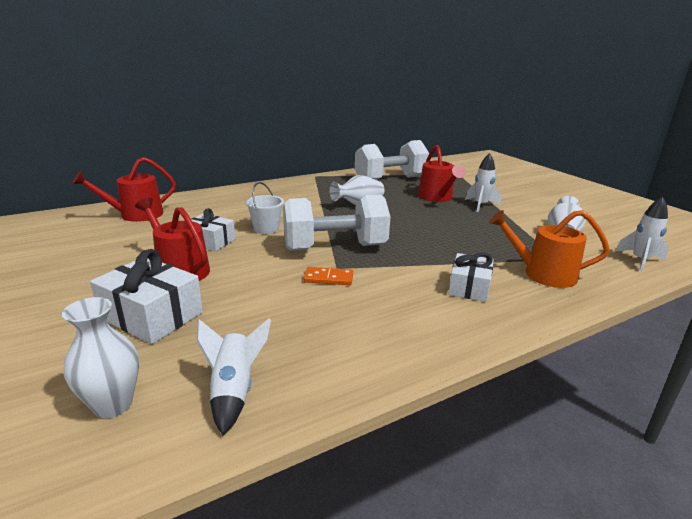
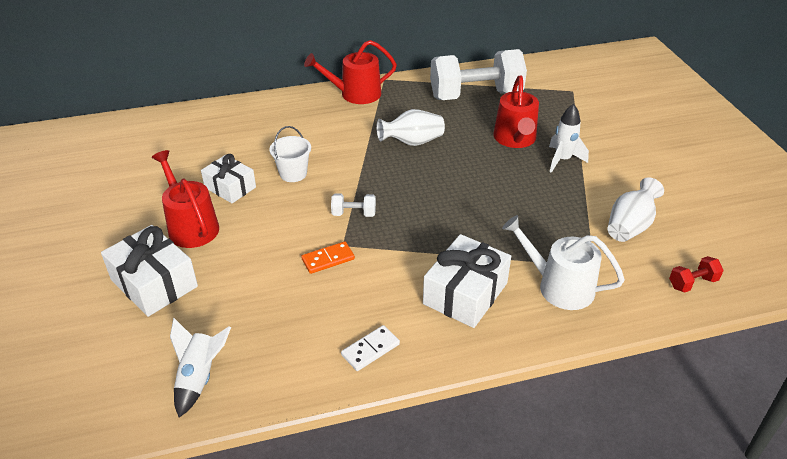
camera: 15 degrees right, 15 degrees up
(113, 404) = (108, 373): white vase -> none
(136, 215) = (167, 134): red watering can -> red watering can (355, 94)
(328, 278) = (328, 259): orange domino -> orange domino turned 45 degrees counterclockwise
(335, 247) = (354, 214): white dumbbell -> white dumbbell, size x0.40
(411, 339) = (370, 350): none -> white domino
(469, 287) = (465, 293): white gift -> white gift, size x1.51
(543, 274) = (559, 286): orange watering can -> white watering can
(640, 261) = (692, 283): white rocket -> red dumbbell

